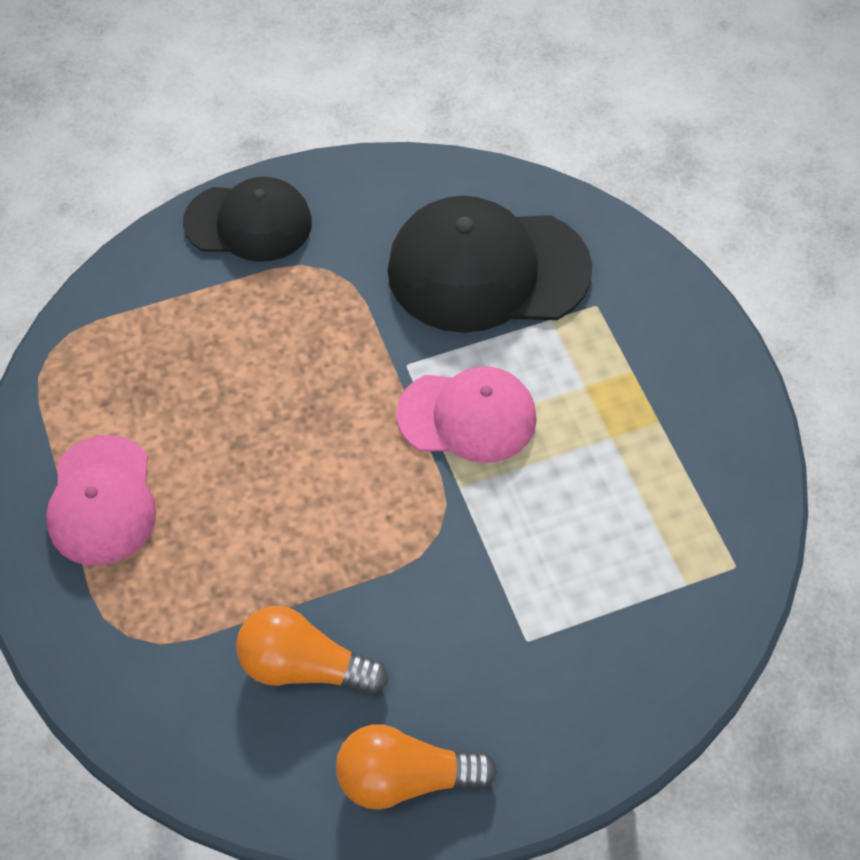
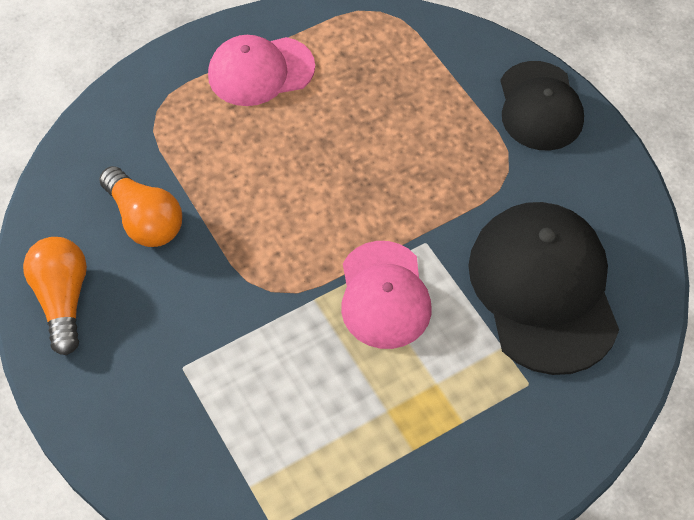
camera: 80 degrees right, 0 degrees up
(304, 666) = (144, 220): orange light bulb -> orange light bulb turned 135 degrees clockwise

